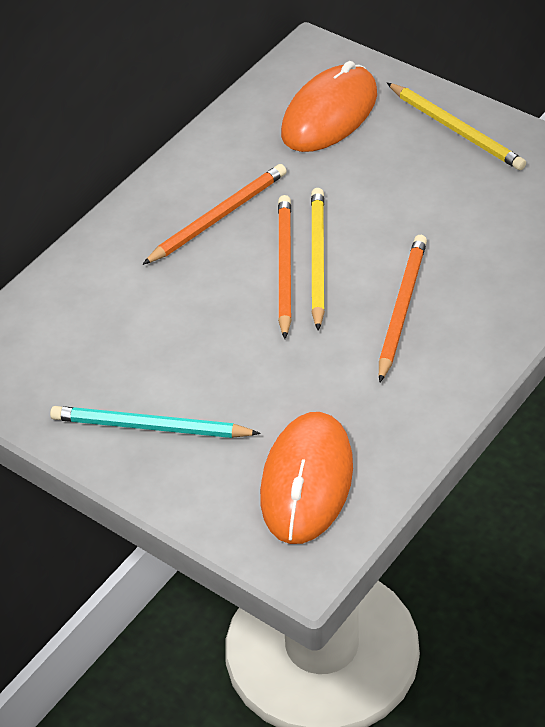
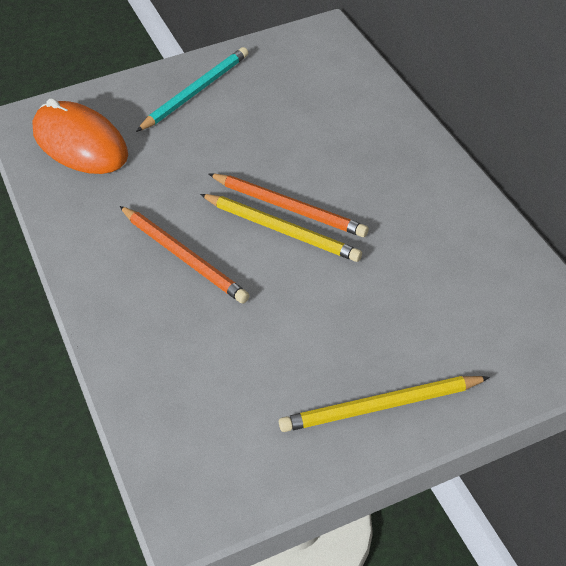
camera: 120 degrees right, 0 degrees up
(218, 217) = (380, 191): orange pencil -> none
(329, 114) = (472, 317): orange mouse -> none

